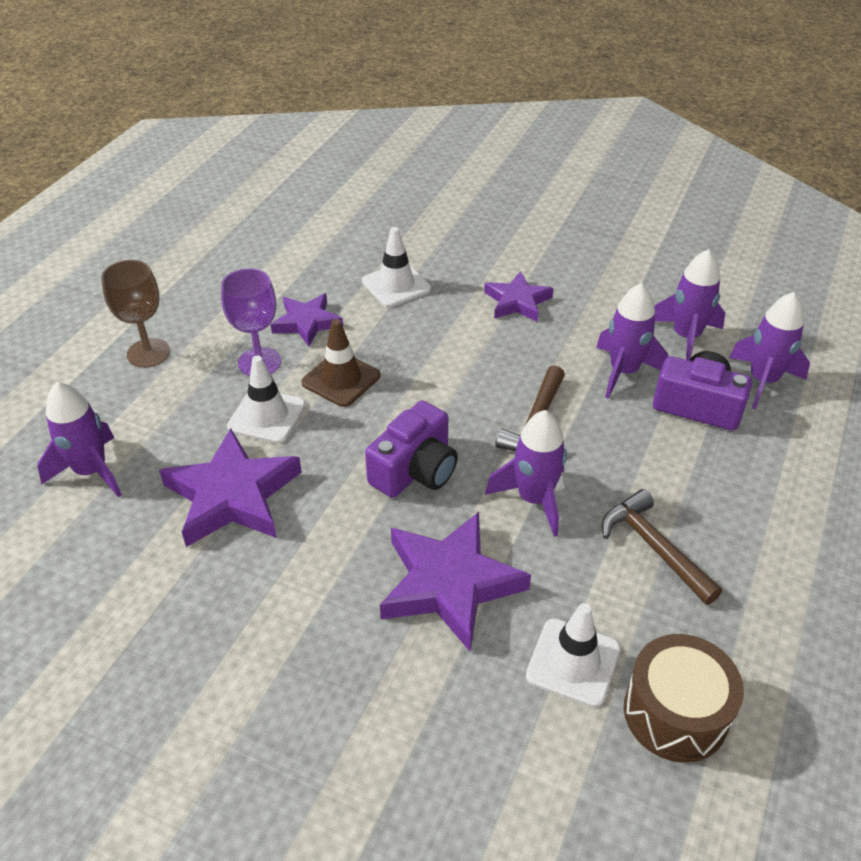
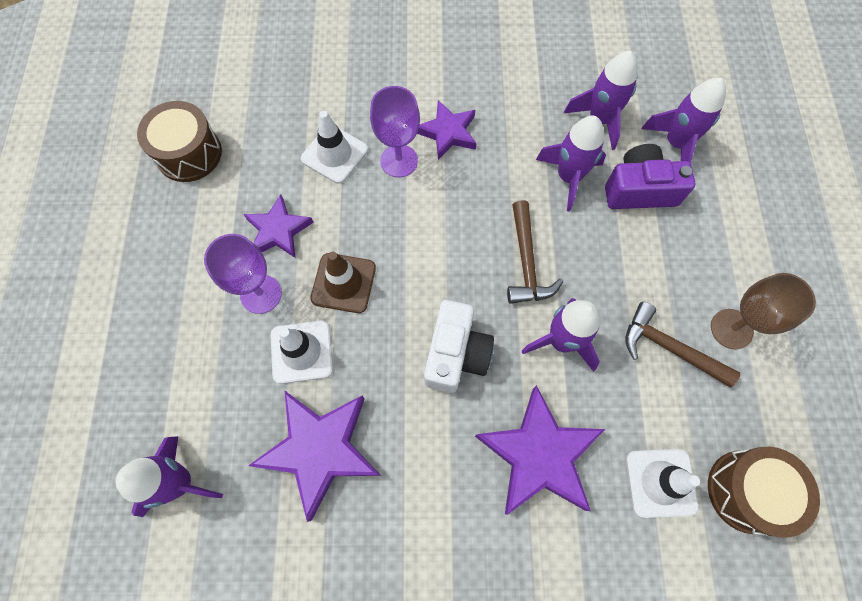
camera: 25 degrees left, 25 degrees up
(148, 353) = (151, 326): brown goblet -> brown goblet (731, 329)
(266, 247) = (189, 153): none -> brown drum
(415, 470) = (456, 354): purple camera -> white camera
(455, 308) = (399, 161): none -> purple goblet

